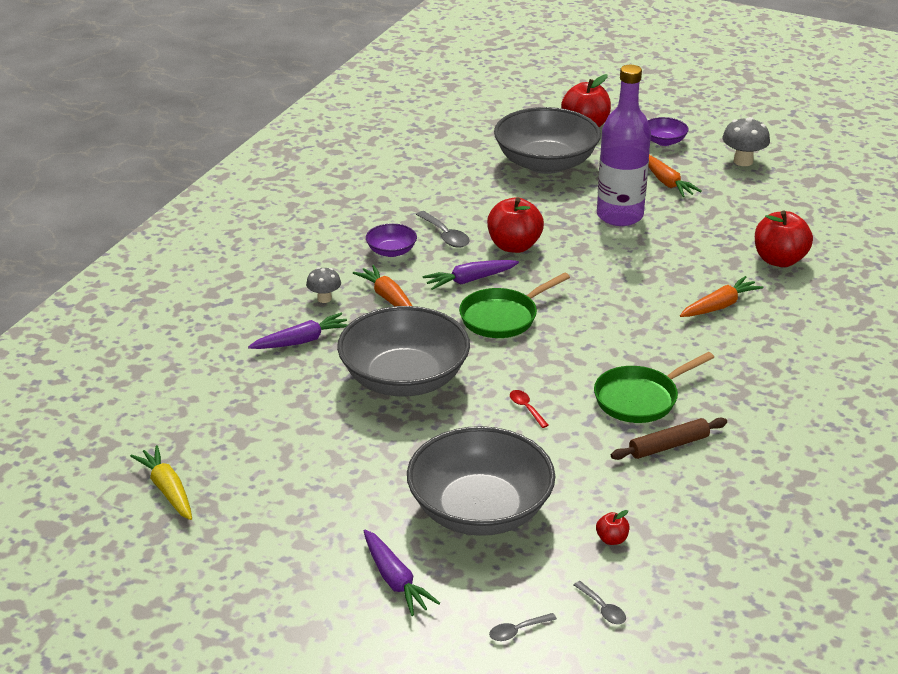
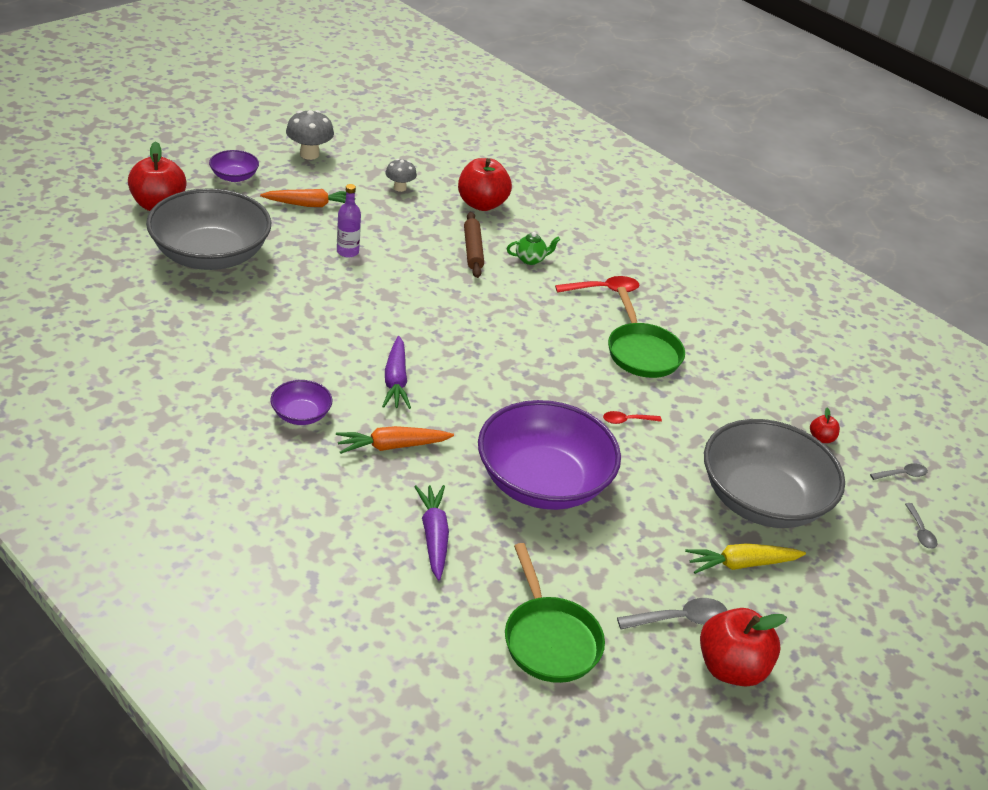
camera: 75 degrees left, 5 degrees up
(167, 490) = (657, 724): yellow carrot -> yellow carrot (741, 564)
(324, 298) = (361, 494): grey mushroom -> grey mushroom (400, 188)
(395, 580) = (843, 586): purple carrot -> none
(404, 379) = (543, 482): grey bowl -> purple bowl
(445, 235) = (299, 367): grey spoon -> grey spoon (680, 619)
(502, 317) = (474, 383): green pan -> green pan (549, 640)
(514, 246) = (353, 331): red apple -> red apple (731, 668)
(619, 216) = (347, 252): purple bottle -> purple bottle, size x0.45
(669, 446) = (712, 363): brown rolling pin -> brown rolling pin (473, 250)
(719, 306) = (530, 259): orange carrot -> green teapot
(719, 356) = (603, 289): none -> red spoon

